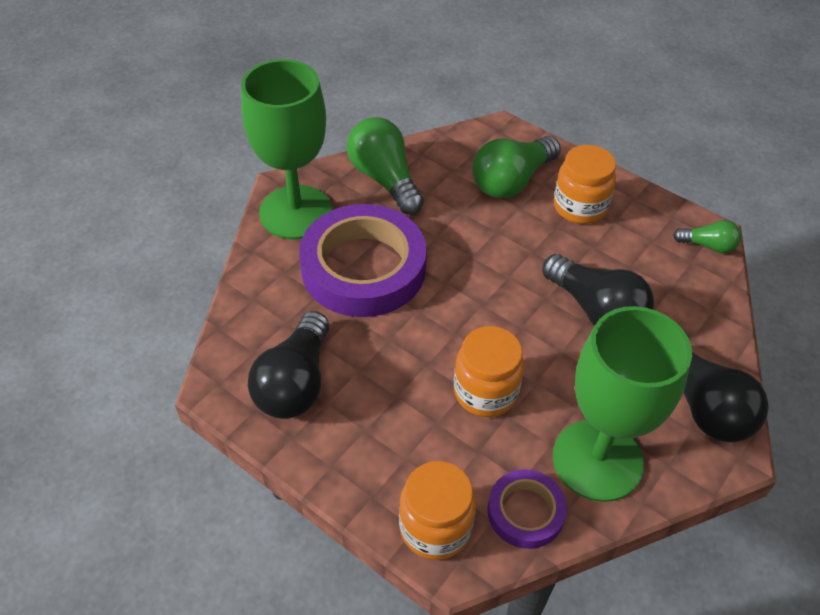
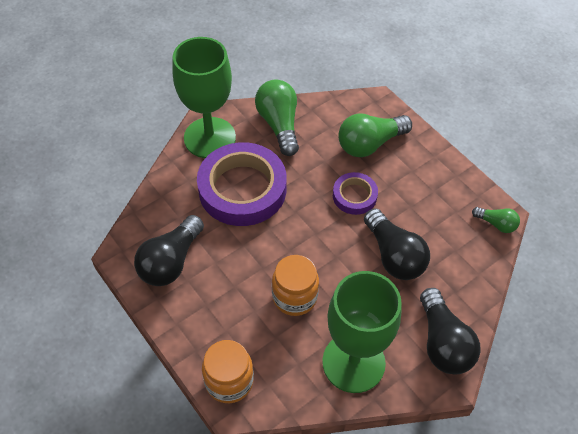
camera: 15 degrees right, 5 degrees up
(525, 512) = (292, 386): purple tape -> purple tape (354, 196)
(580, 207) = (412, 174): orange jar -> none

